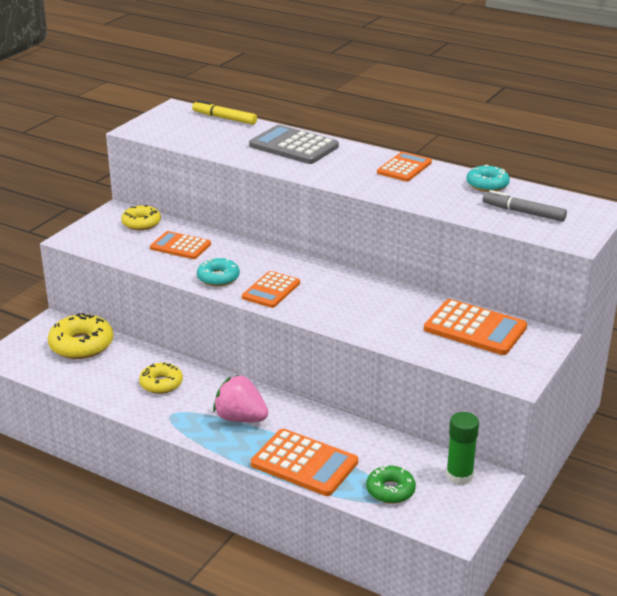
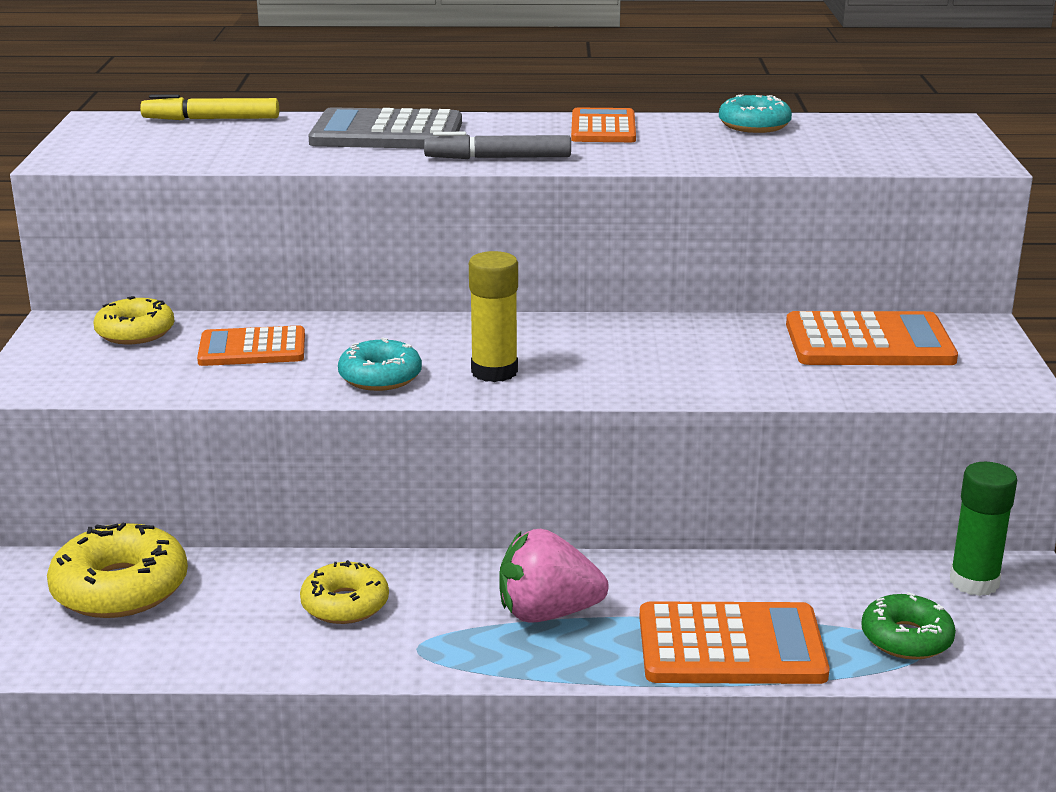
camera: 30 degrees left, 5 degrees down
(271, 290) = (494, 372): orange calculator -> yellow glue stick
(523, 212) = (856, 145): grey marker -> grey marker (498, 158)

